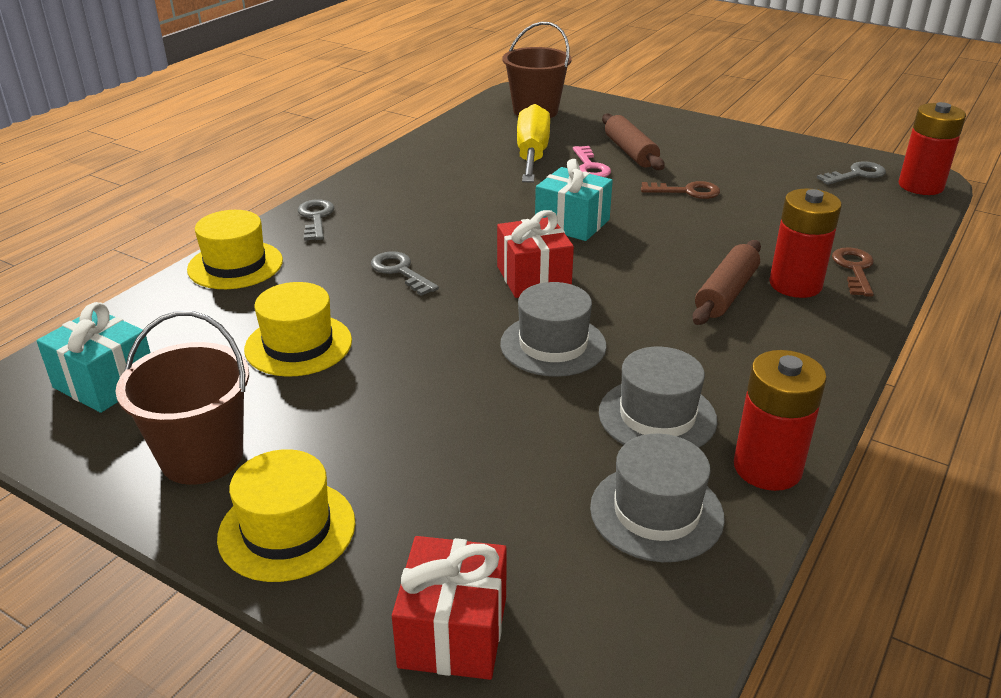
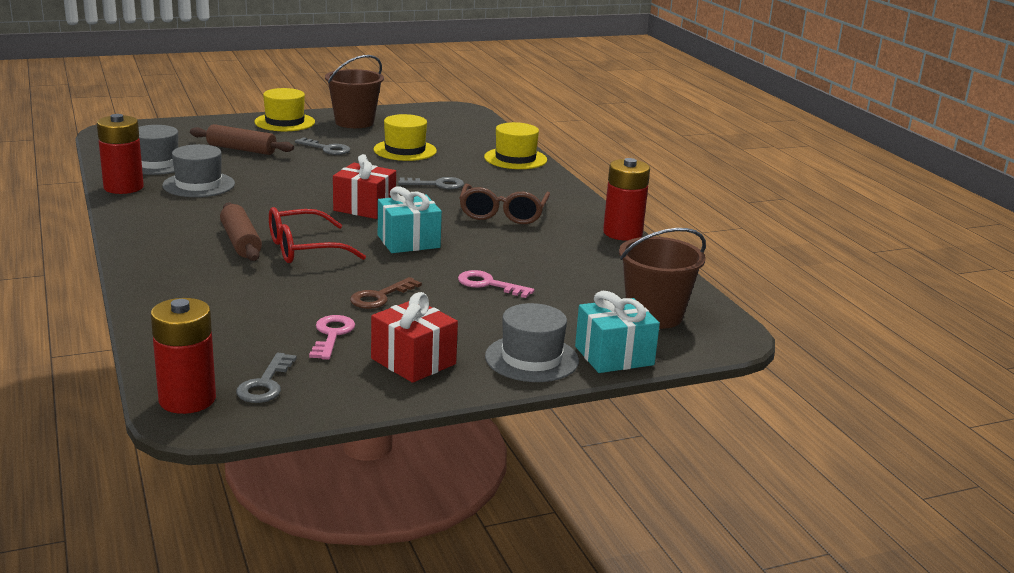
camera: 125 degrees right, 10 degrees down
(105, 382) = (441, 121): turquoise gift -> turquoise gift (614, 356)
(316, 218) = (547, 186): grey key -> grey key (327, 149)
(433, 211) = (503, 214): none -> brown glasses
(453, 631) = (188, 126): red gift -> red gift (413, 361)
(532, 155) = (549, 274): yellow screwdriver -> none
(553, 345) = (294, 188): grey hat -> grey hat (531, 358)
(630, 152) = (491, 312): brown rolling pin -> brown rolling pin (241, 149)
(677, 258) = (303, 249): none -> red glasses
(768, 183) = (332, 335): none -> pink key
(795, 284) = (203, 264): red battery -> red battery (622, 233)
(854, 269) = (172, 290): brown key -> none

